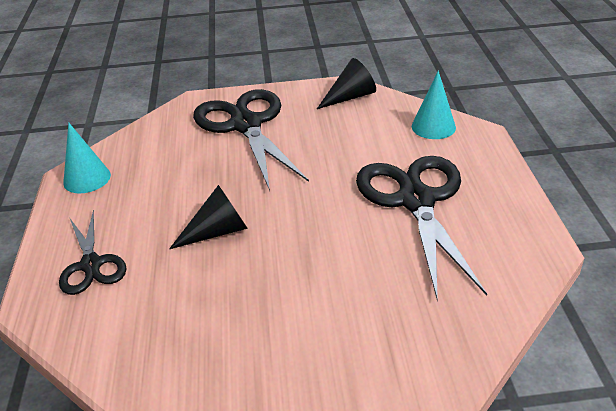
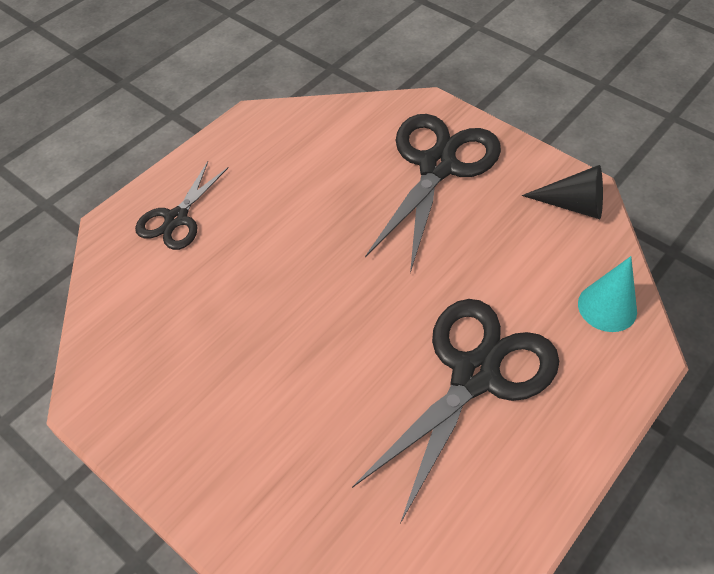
camera: 45 degrees right, 15 degrees up
(87, 178) = (259, 130): turquoise cone -> none
(217, 231) = (286, 263): black cone -> none

